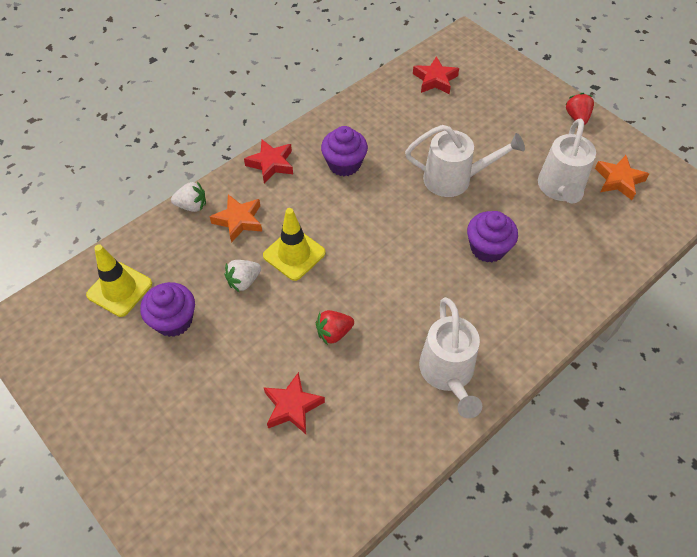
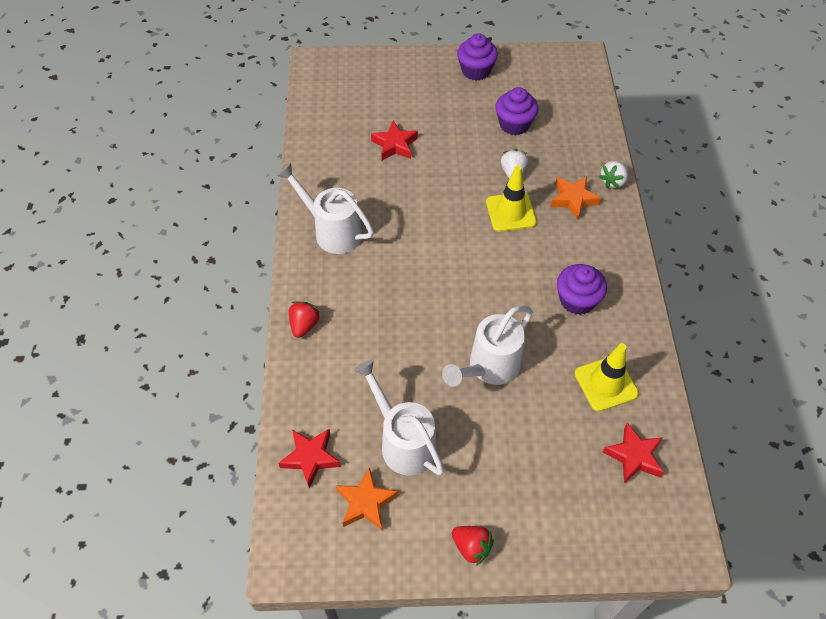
camera: 130 degrees right, 0 degrees up
(119, 289) = (565, 112): yellow traffic cone -> yellow traffic cone (606, 383)
(271, 164) = (619, 252): red star -> red star (310, 458)
(334, 333) = (424, 194): red strawberry -> red strawberry (304, 325)
(488, 248) = (400, 333): purple cupcake -> purple cupcake (476, 71)

